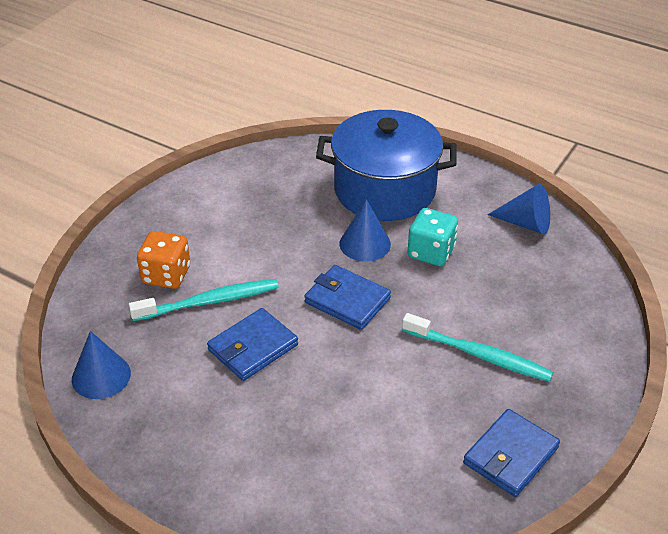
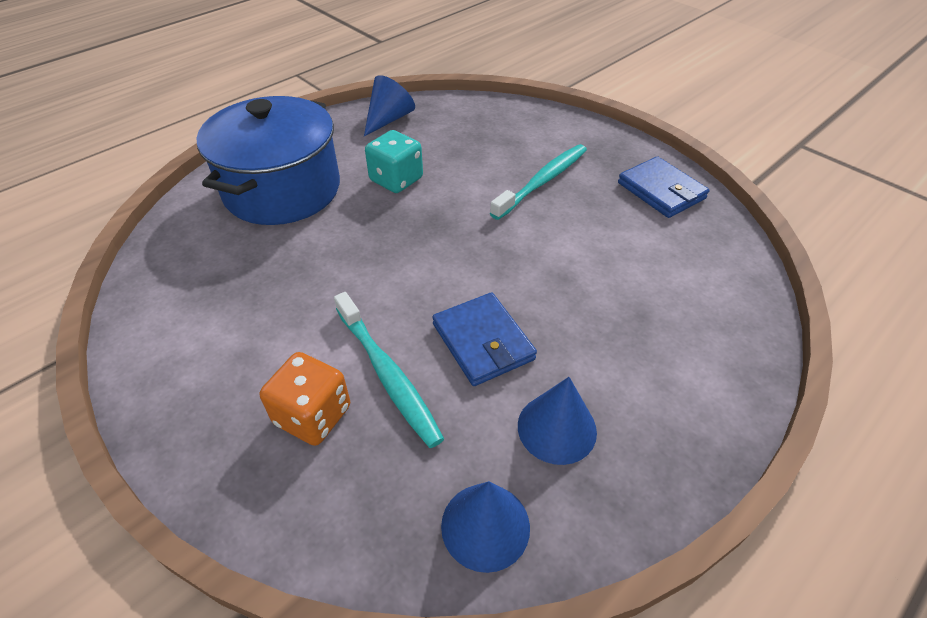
camera: 75 degrees left, 5 degrees up
(208, 302) = (387, 374): turquoise toothbrush -> turquoise toothbrush turned 150 degrees clockwise
(347, 300) = (438, 250): blue wallet -> none
(365, 244) = (358, 220): blue cone -> blue cone (557, 428)

